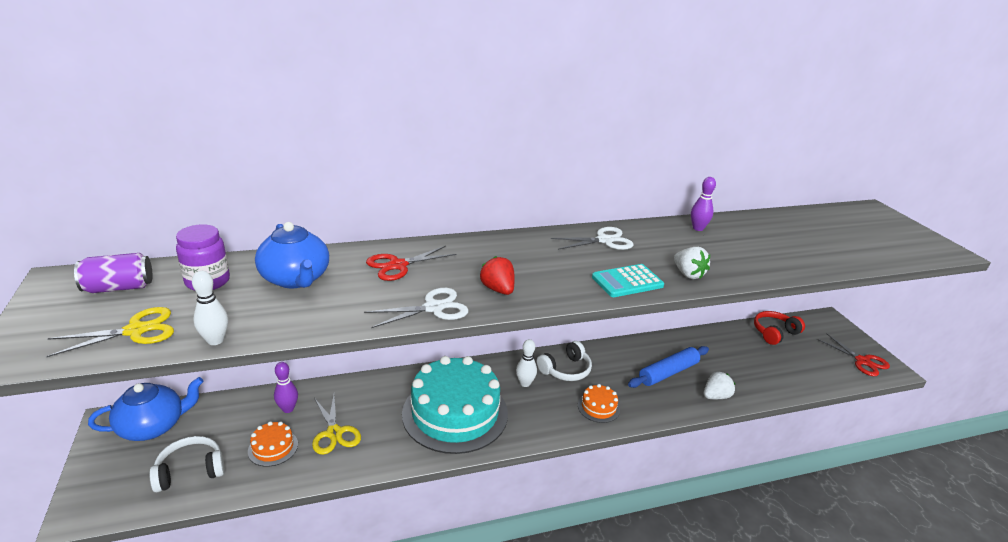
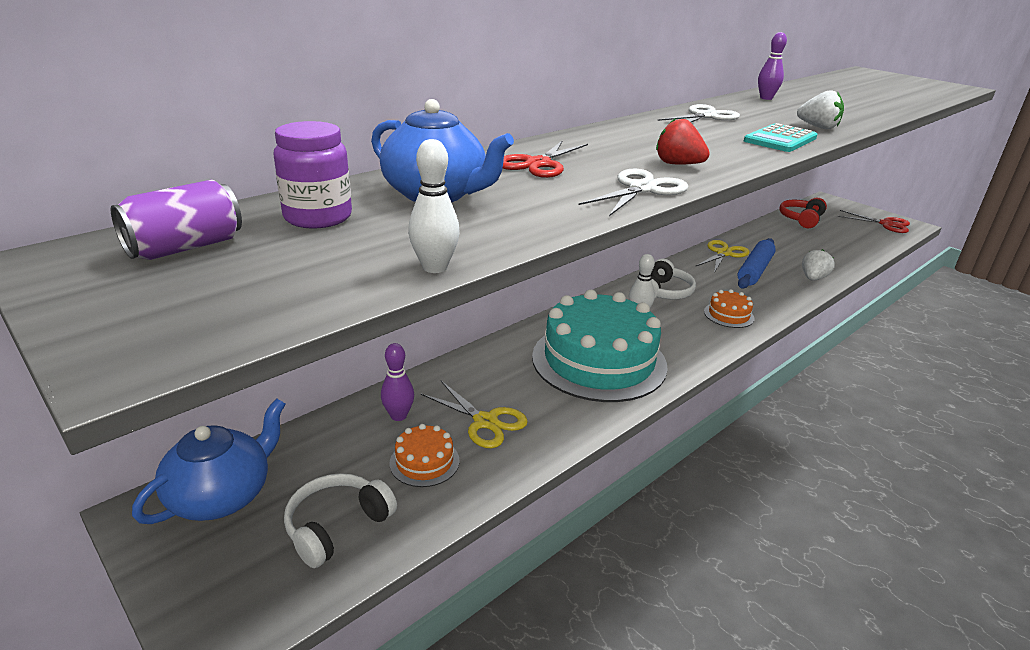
camera: 25 degrees left, 0 degrees up
(136, 331) = (296, 283): yellow scissors -> yellow scissors (723, 253)

